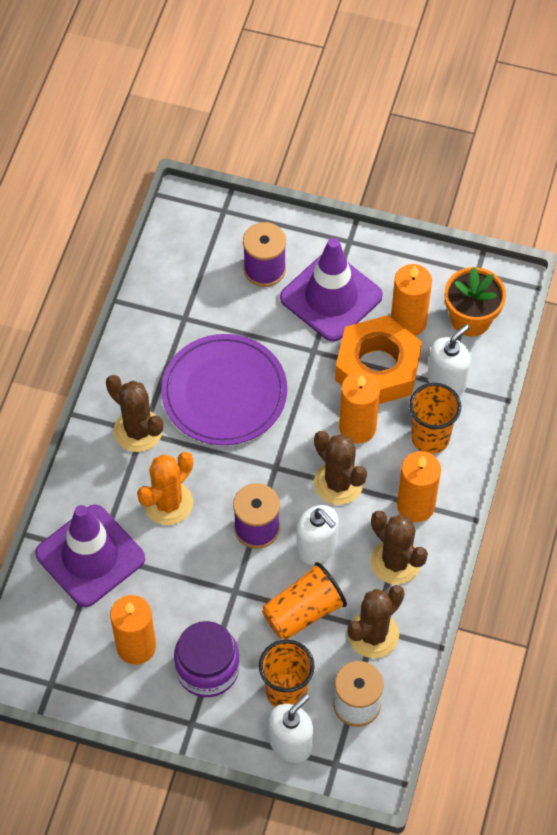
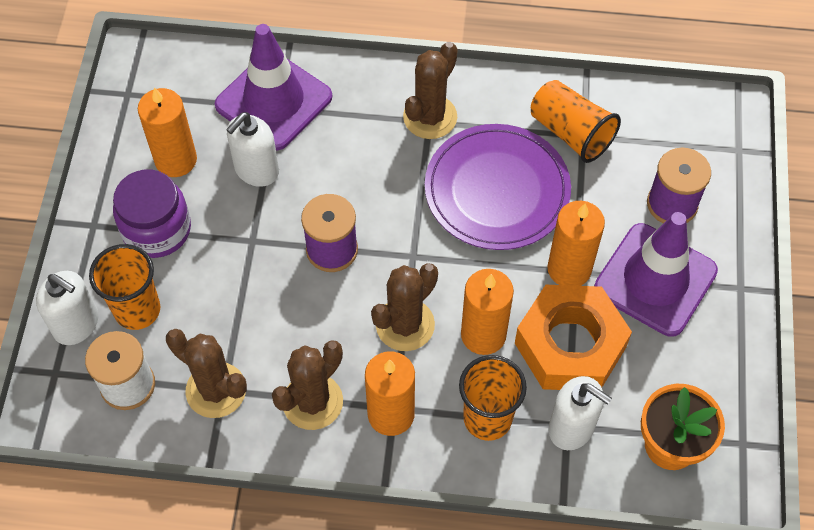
camera: 80 degrees right, 0 degrees up
(168, 503) = (348, 160): orange cactus -> none
(303, 611) = (236, 312): orange cup -> orange cup (571, 133)
(317, 548) = (317, 314): white soap dispenser -> white soap dispenser (256, 170)
(408, 322) = (645, 371): orange candle -> orange candle (569, 269)

